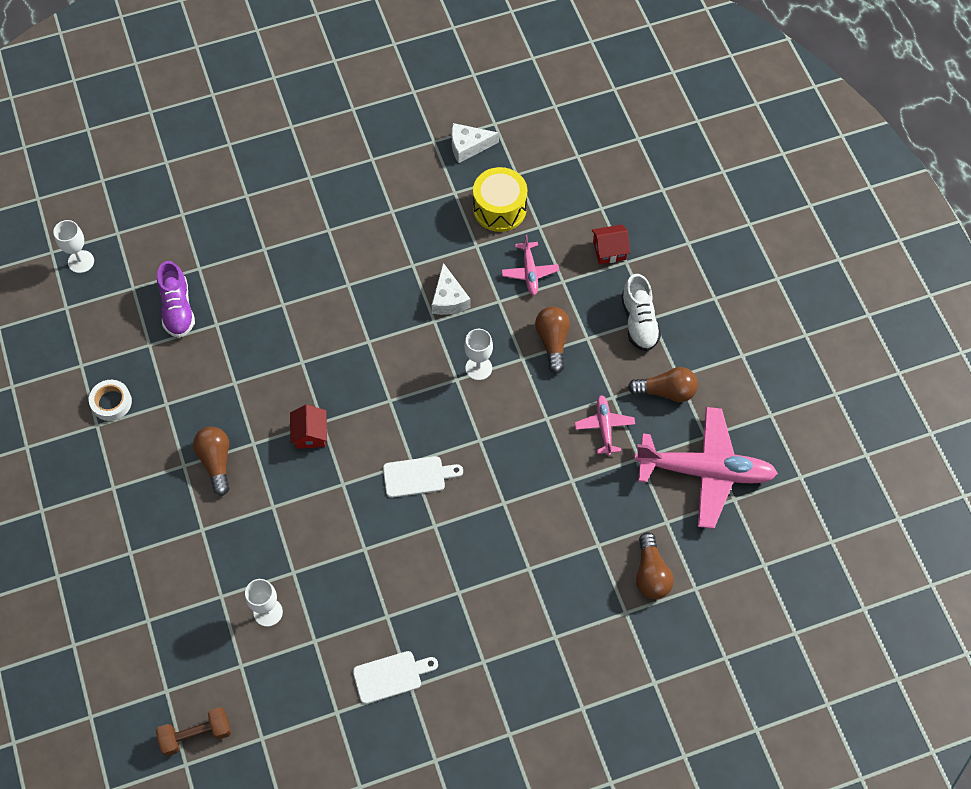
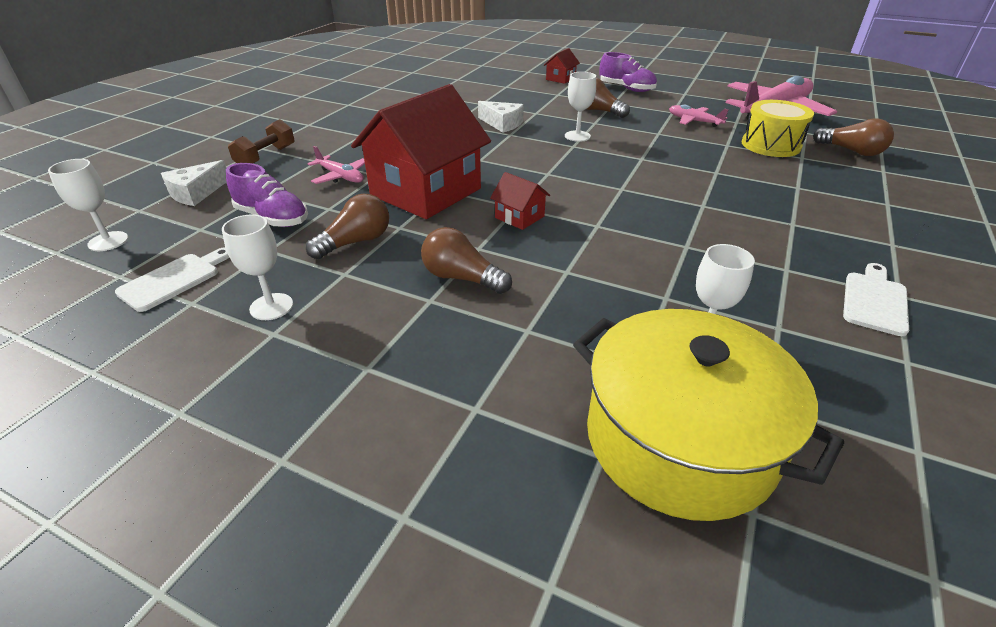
camera: 45 degrees left, 25 degrees down
(111, 402) = (271, 307): white tape -> white goblet
(184, 643) = (679, 439): none -> yellow pot
(196, 735) = (872, 525): brown dumbbell -> brown dumbbell (266, 157)
(288, 354) = (426, 192): none -> red house
(418, 476) = (640, 192): white cutting board -> white cutting board (174, 280)
(468, 146) = (409, 81): white cheese -> white cheese (196, 193)
(499, 209) = (470, 90): yellow drum -> yellow drum (770, 145)
(530, 272) = (532, 98): pink plane -> pink plane (341, 176)
(639, 322) = (626, 89): white shoe -> purple shoe
(666, 391) = (692, 99): brown light bulb -> brown light bulb (356, 242)

